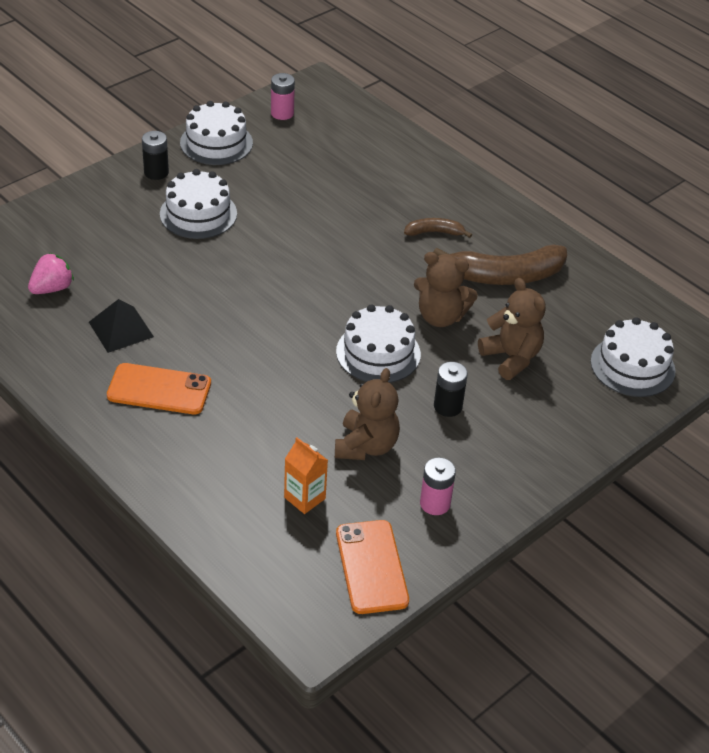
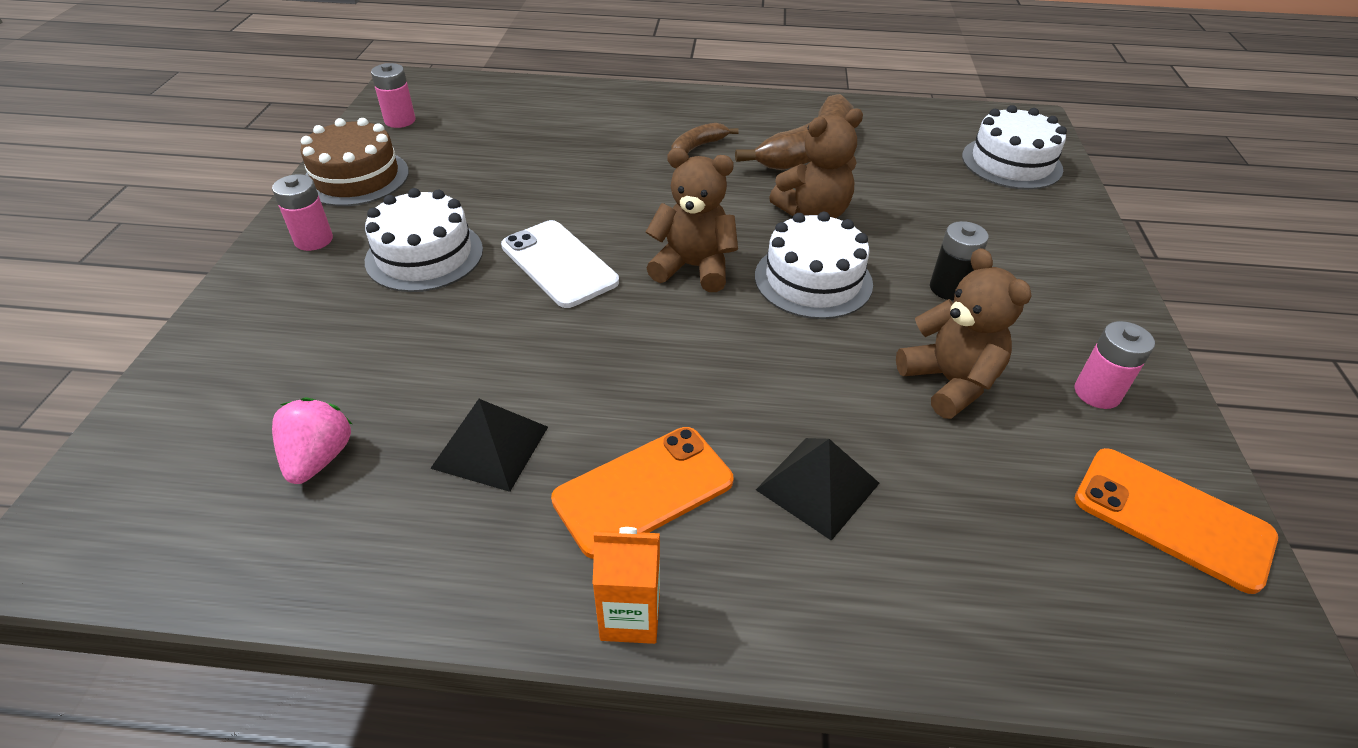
camera: 40 degrees left, 0 degrees up
(156, 172) = (313, 240): black battery -> pink battery
(216, 143) = (356, 177): white cake -> brown cake
(233, 440) = (817, 486): none -> black pyramid
(257, 260) = (559, 264): none -> white phone
(304, 498) = (991, 493): orange carton -> orange carton (630, 616)
(511, 357) = (923, 211): brown teddy bear -> brown teddy bear (693, 267)

